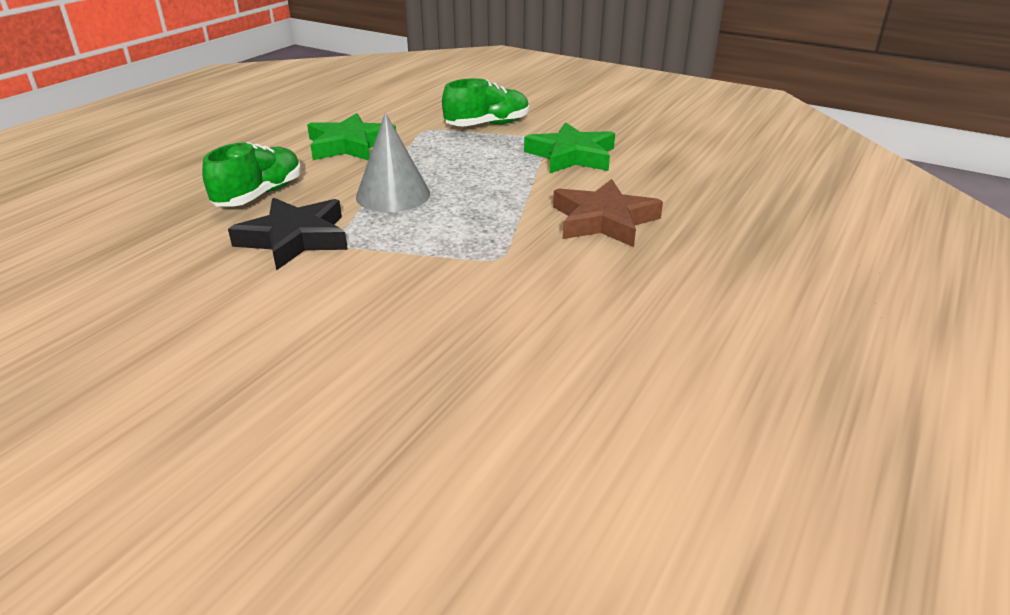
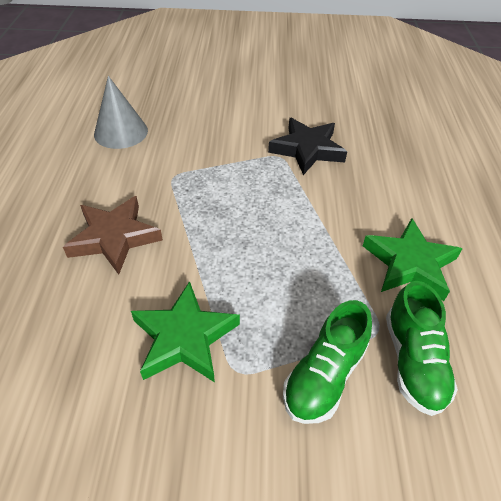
camera: 150 degrees right, 15 degrees up
(259, 195) = (382, 175): green shoe -> green shoe (413, 361)
(393, 195) = (294, 209): grey cone -> grey cone (121, 132)

